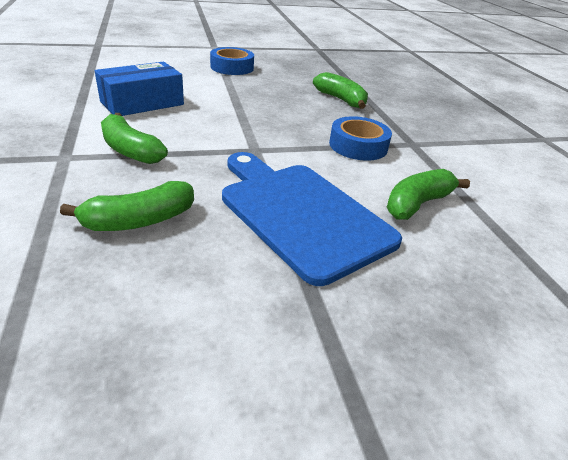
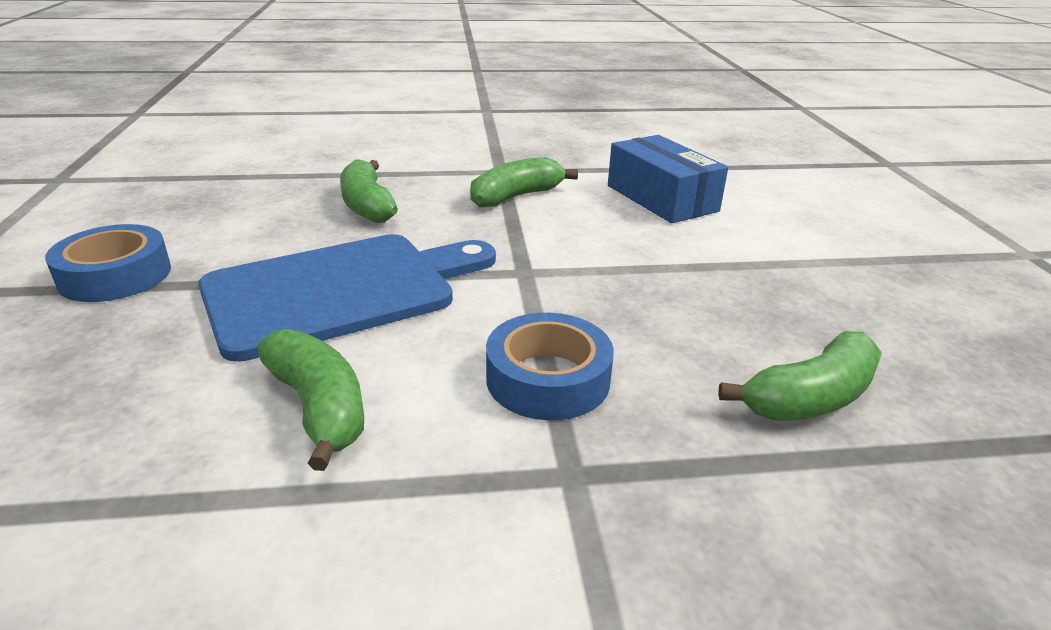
camera: 100 degrees right, 5 degrees down
(232, 67) = (903, 268): blue tape -> blue tape (115, 275)

